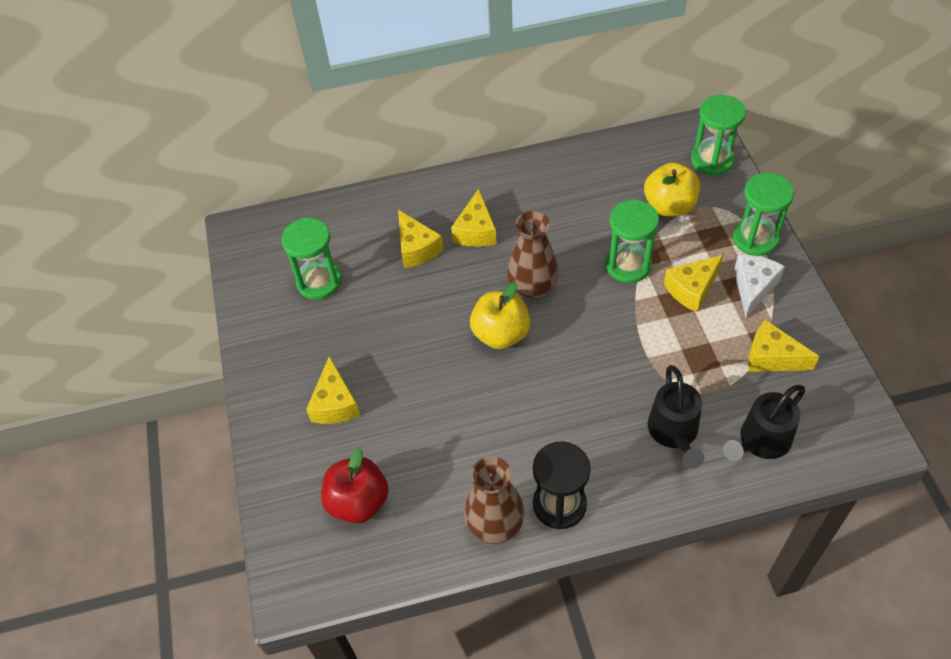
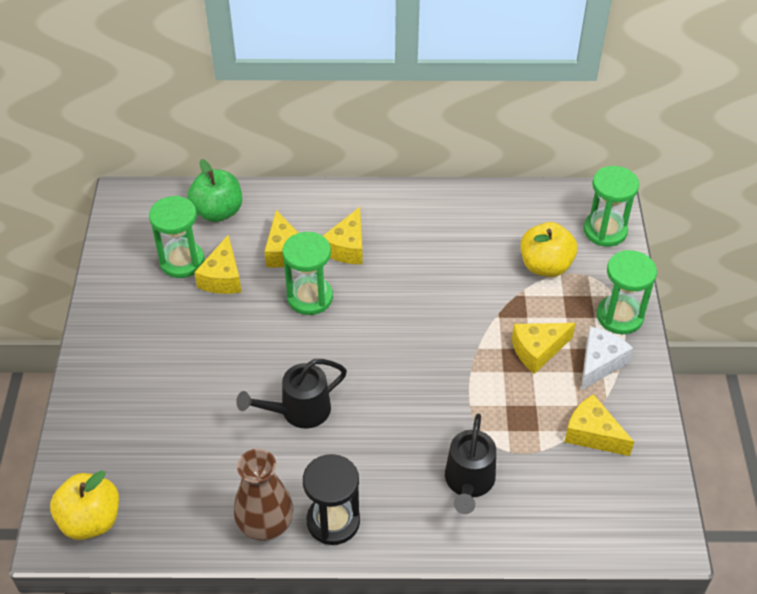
camera: 10 degrees right, 5 degrees down
(335, 403) = (156, 377): yellow cheese -> yellow cheese (222, 277)
(337, 224) = (218, 212): none -> green apple
(358, 502) = (146, 472): red apple -> none
(501, 334) = (335, 350): yellow apple -> yellow apple (91, 520)
(532, 287) = (382, 313): brown vase -> none
(628, 265) = (483, 313): green hourglass -> green hourglass (310, 297)
(760, 442) = (550, 511): black watering can -> black watering can (298, 411)

